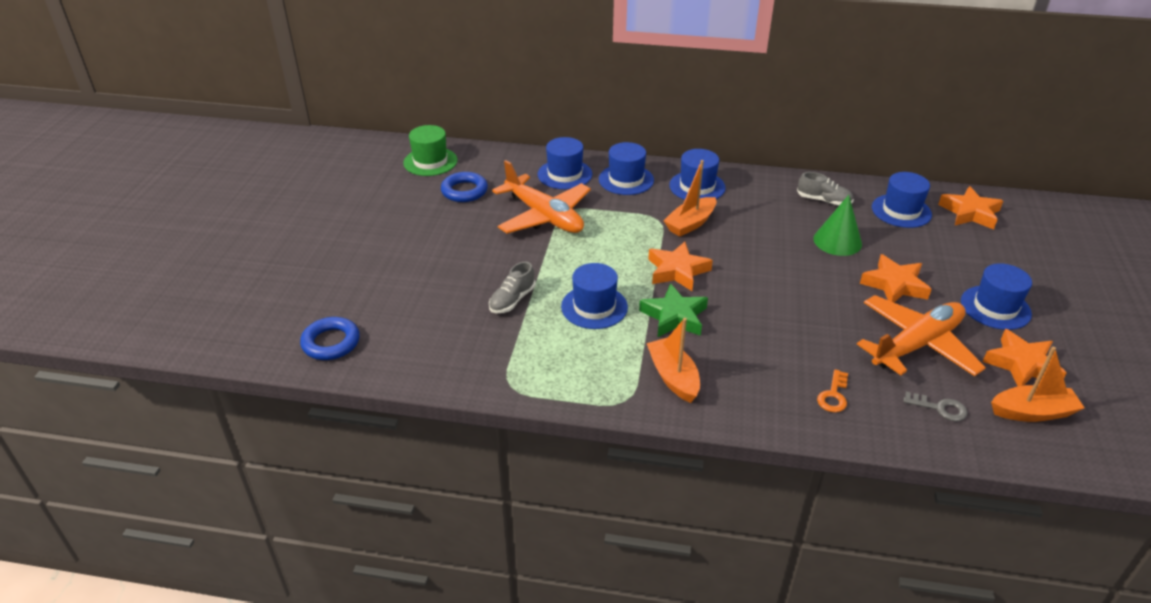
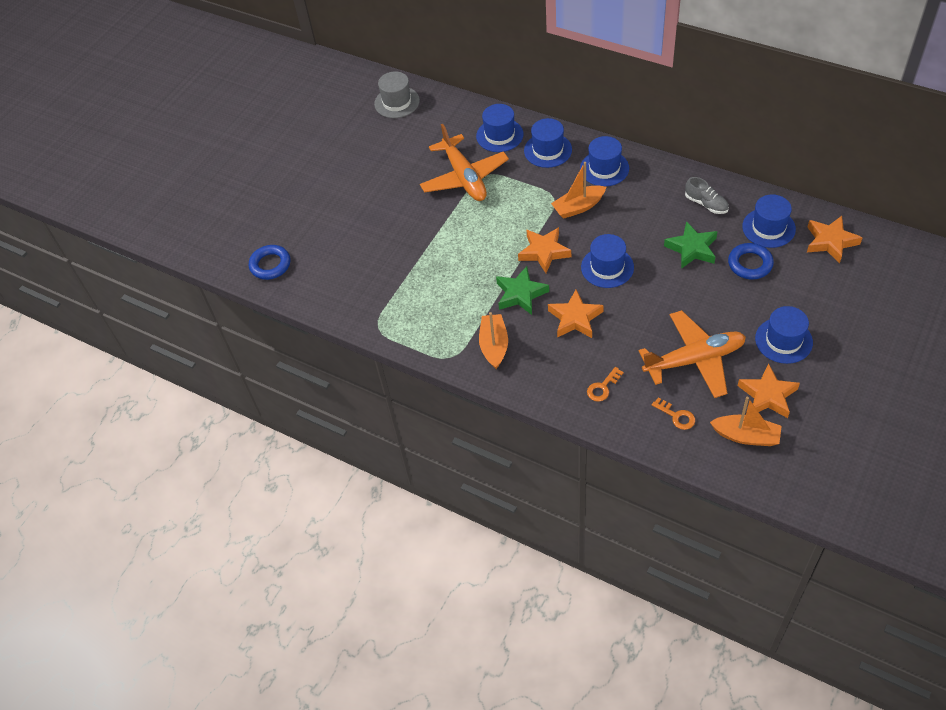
camera: 25 degrees right, 15 degrees up
(430, 161) = (397, 102): green hat -> grey hat
(464, 191) = (412, 139): blue ring -> blue ring (750, 264)
(512, 300) = (407, 254): grey shoe -> none
(594, 307) = (465, 273): blue hat -> blue hat (607, 267)
(837, 241) = (692, 249): green cone -> green star
(894, 285) = (713, 301): orange star -> orange star (575, 318)
(940, 408) = (676, 416): grey key -> orange key

